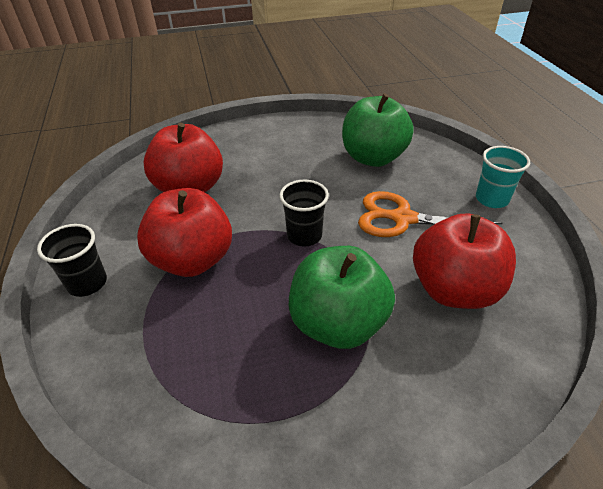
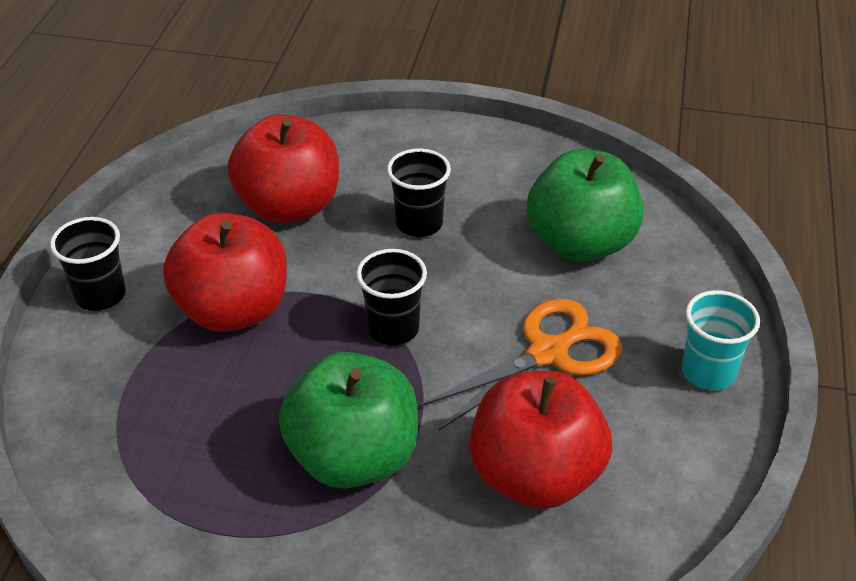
camera: 25 degrees right, 0 degrees up
(276, 174) = (419, 224): none -> black cup
(403, 218) = (547, 353): orange scissors -> orange scissors turned 105 degrees clockwise

